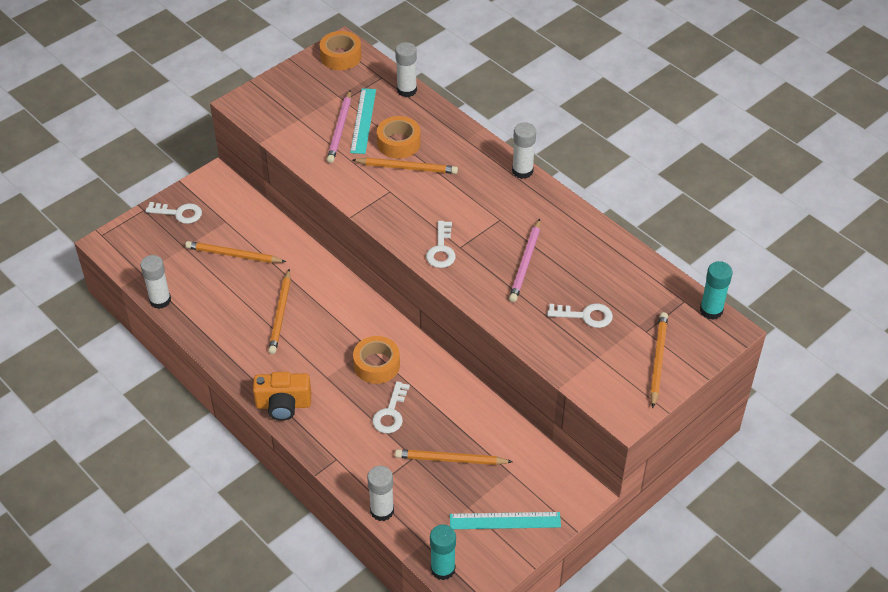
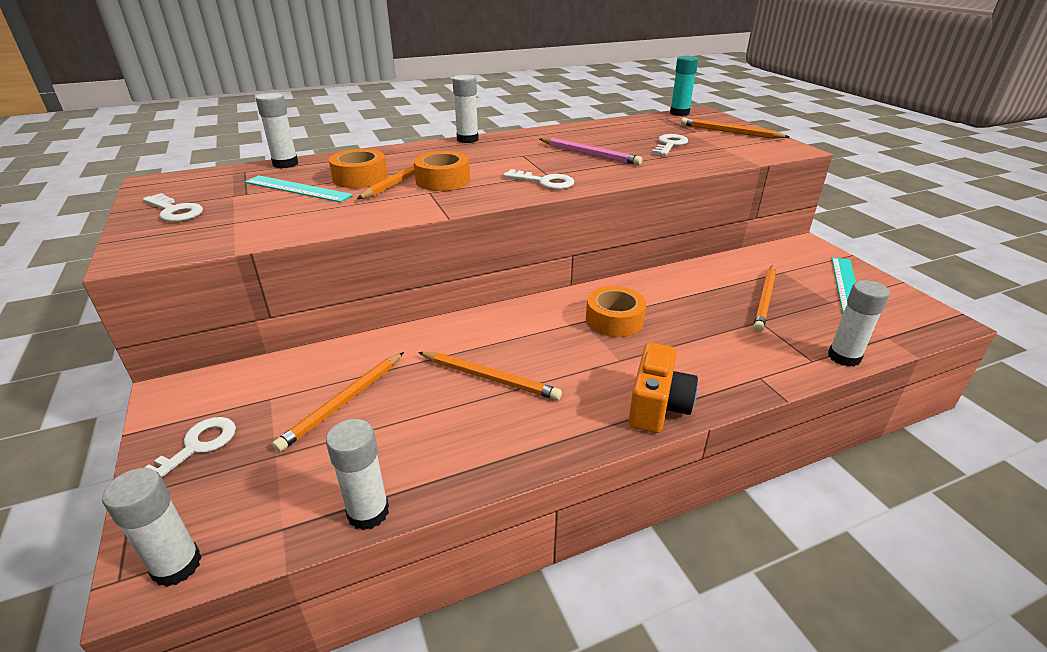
camera: 70 degrees left, 15 degrees down
(113, 249) = (177, 565): none -> white glue stick
(340, 129) = (291, 202): pink pencil -> none
(341, 56) = (170, 185): orange tape -> orange tape (443, 180)
(391, 413) = (691, 324): white key -> white key (175, 211)
(443, 569) = (923, 332): turquoise glue stick -> none

